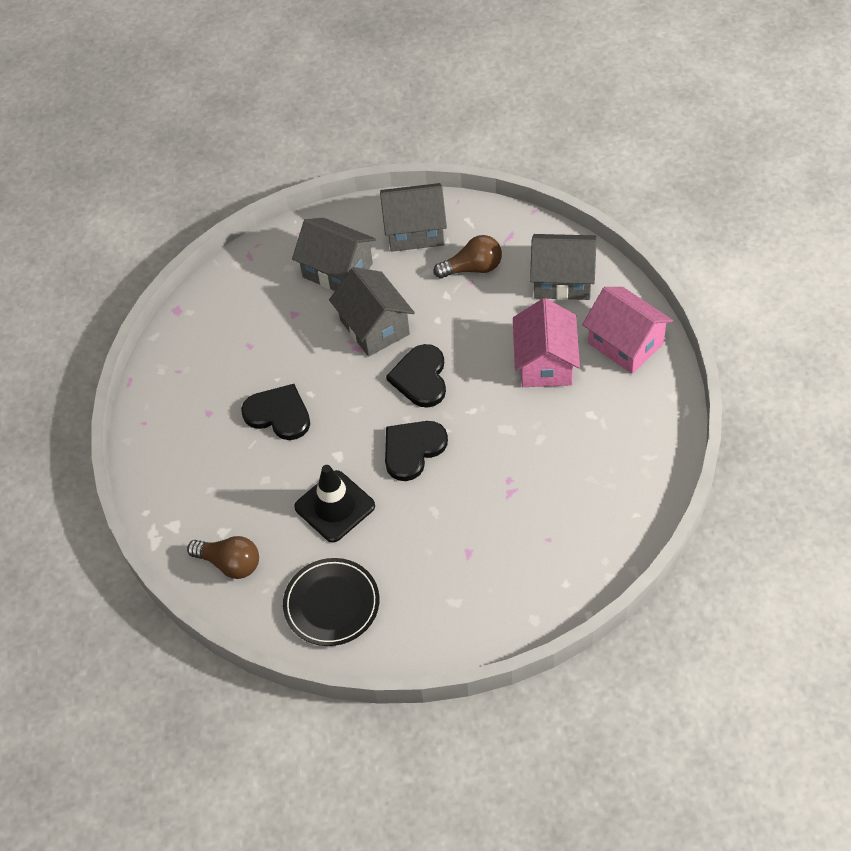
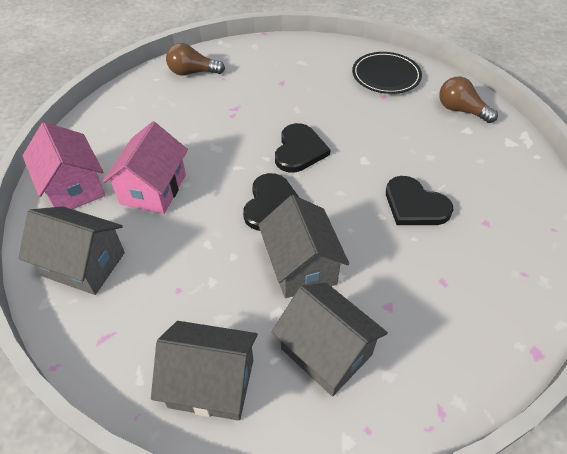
camera: 170 degrees left, 5 degrees down
(335, 506) = (373, 127): black traffic cone -> none
(412, 449) = (299, 150): black heart -> black heart turned 45 degrees counterclockwise
(473, 268) = (167, 307): brown light bulb -> brown light bulb (192, 72)

